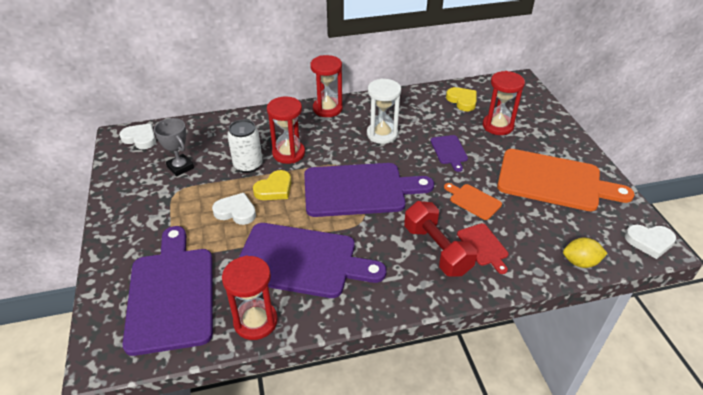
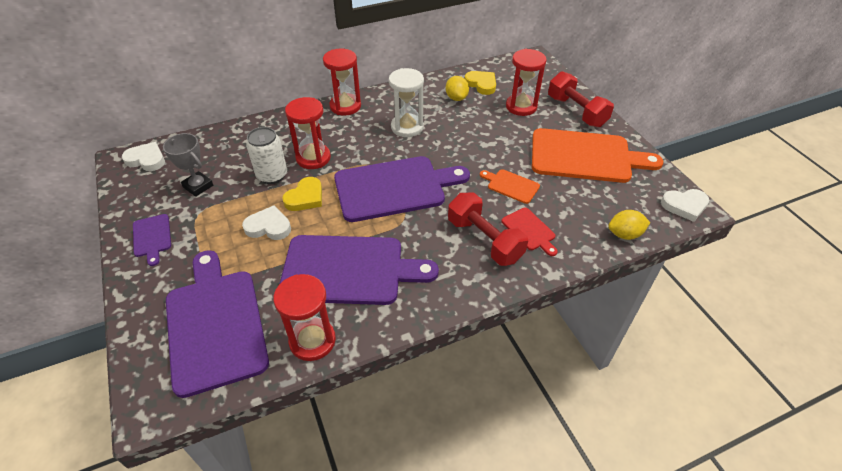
camera: 10 degrees left, 5 degrees up
(435, 111) = (456, 98): none -> yellow lemon
(449, 151) = (478, 137): purple cutting board -> purple cutting board (152, 237)
(553, 136) = (576, 111): none -> red dumbbell

